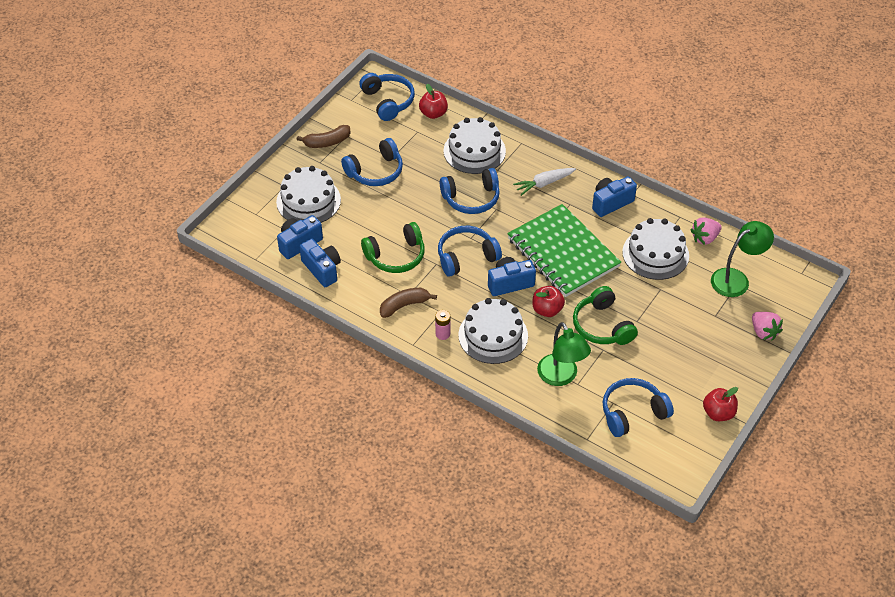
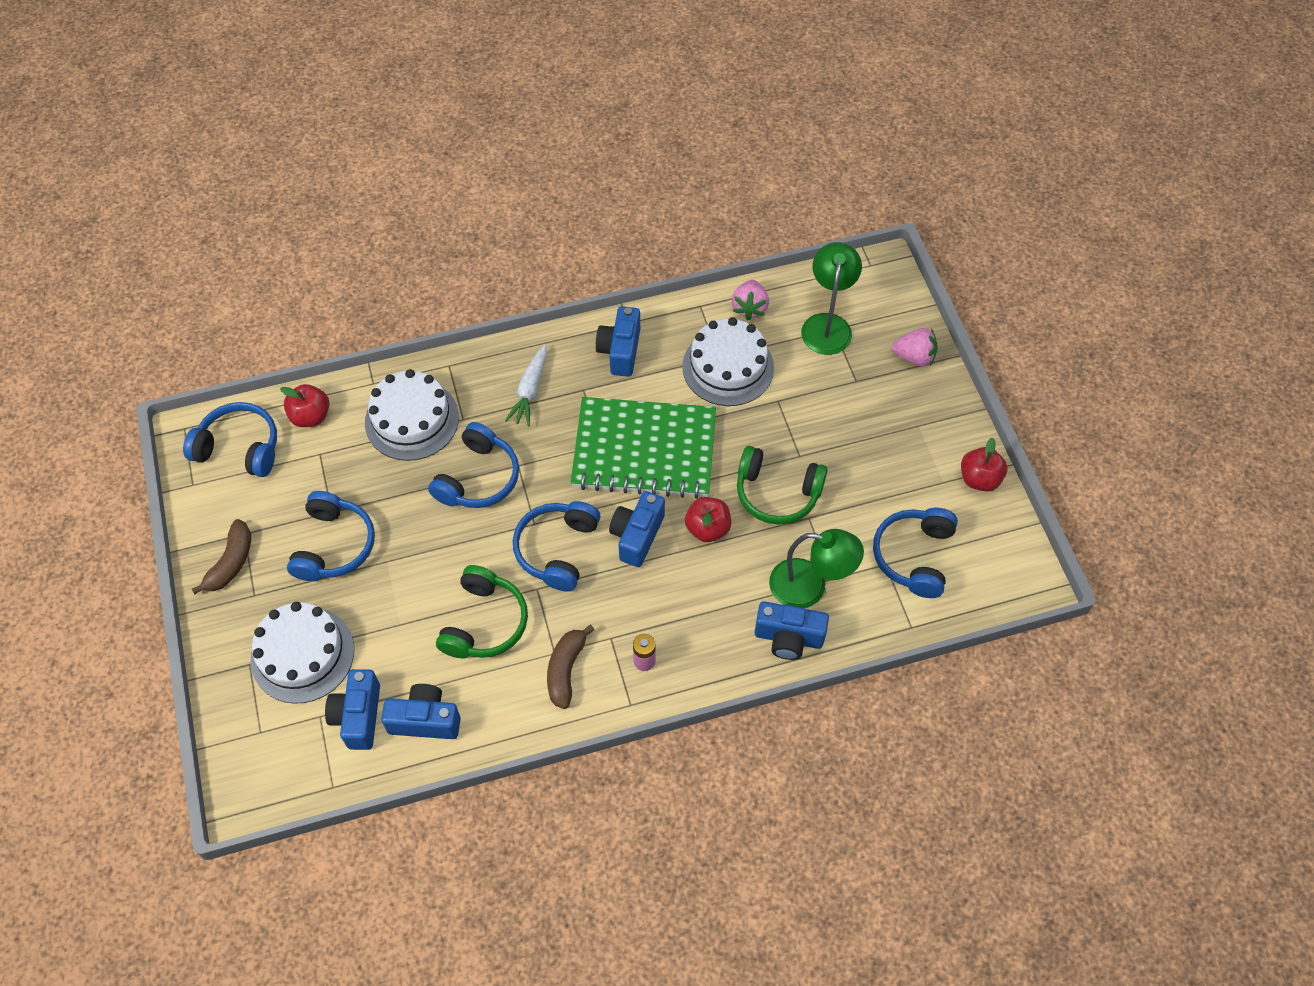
camera: 50 degrees left, 10 degrees up
(493, 335) = (693, 610): white cake -> none
(520, 387) = (788, 638): none -> blue camera

